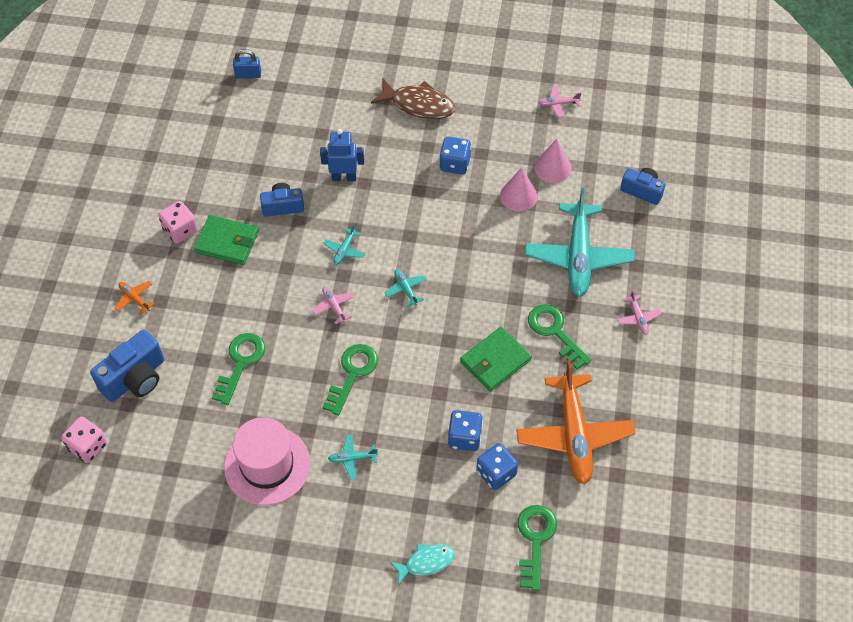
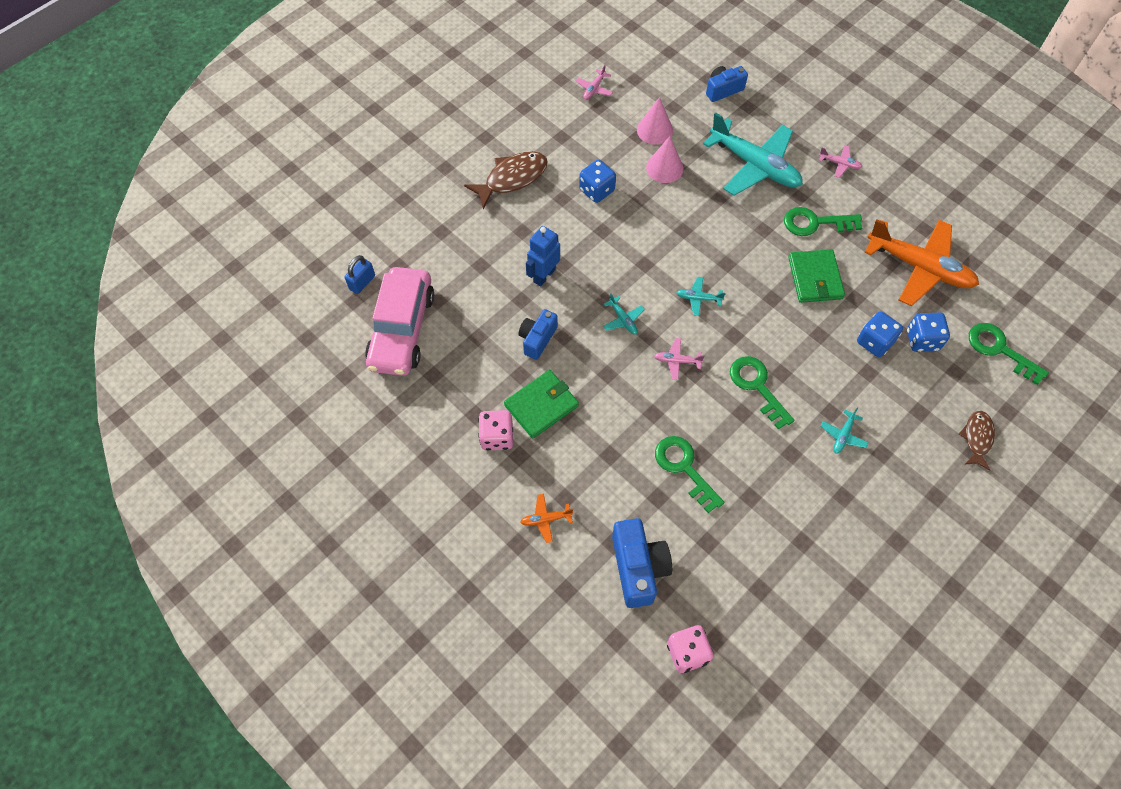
camera: 55 degrees left, 5 degrees up
(227, 121) = (402, 329): none -> pink car
(267, 465) = (807, 506): pink hat -> none
(426, 562) = (977, 438): turquoise fish -> brown fish

